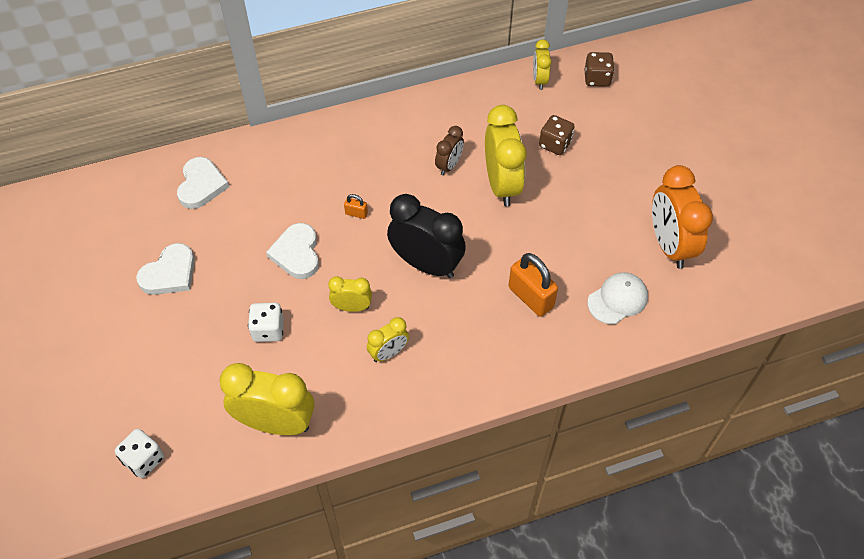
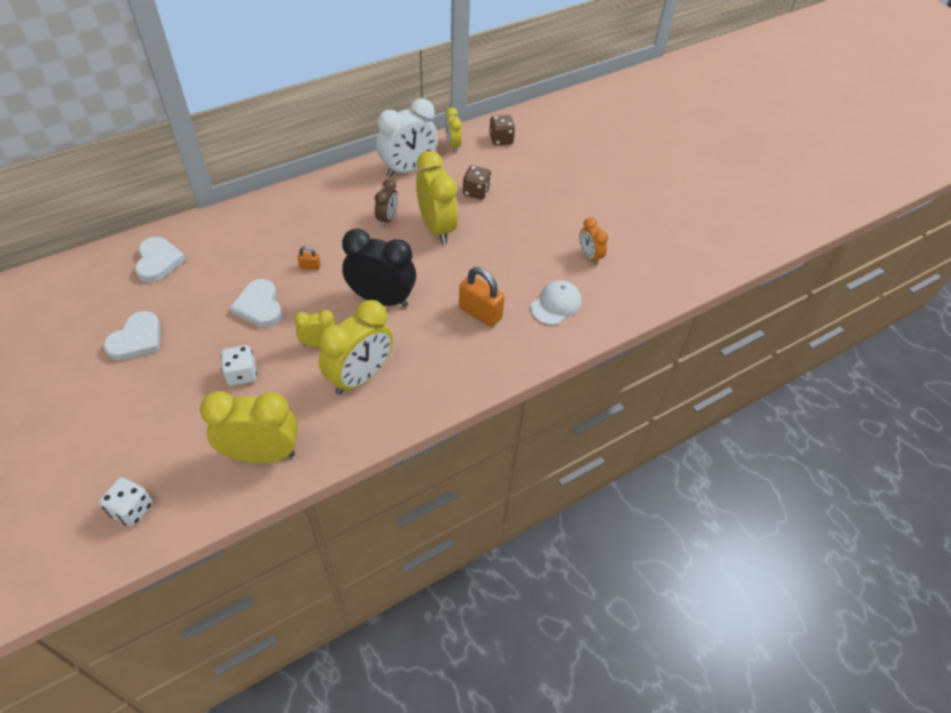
camera: 15 degrees left, 5 degrees down
(388, 353) = (360, 377): yellow clock -> yellow clock, size x1.90
(483, 105) = (408, 169): none -> white clock
(669, 245) = (589, 257): orange clock -> orange clock, size x0.53

